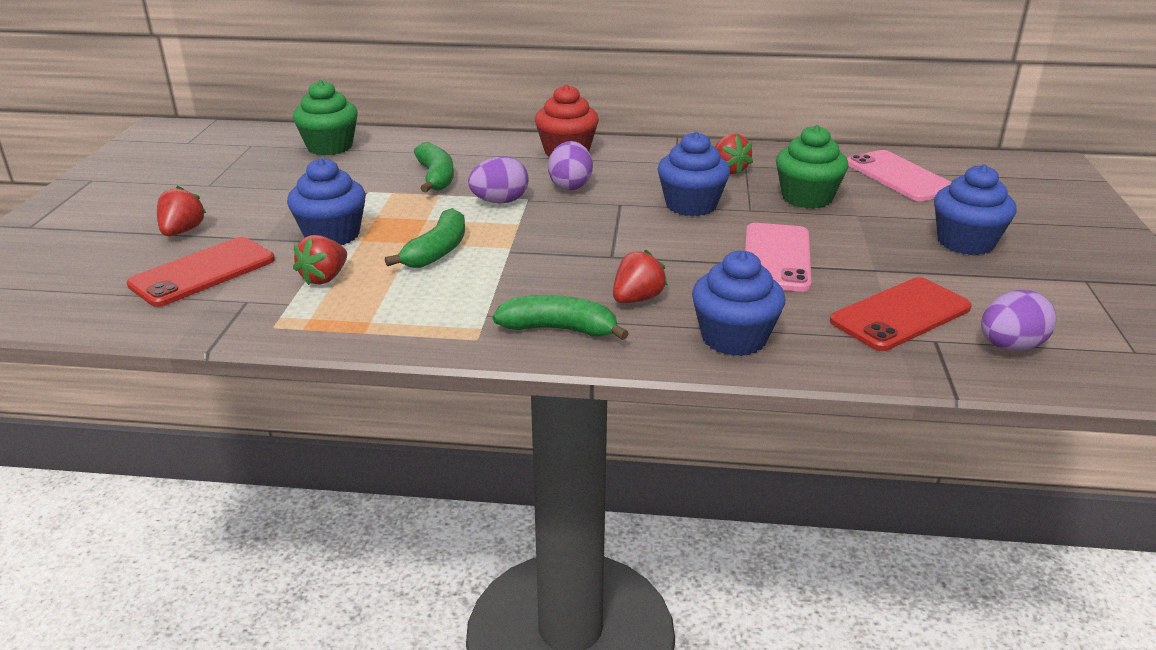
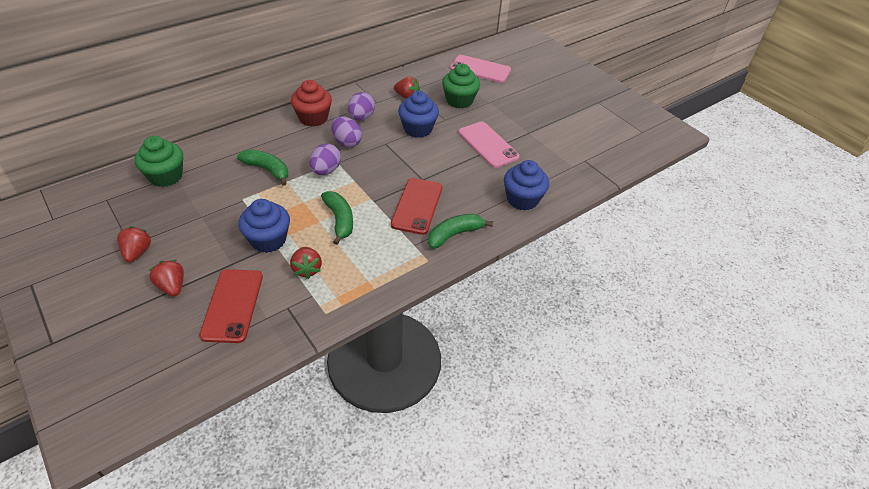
camera: 45 degrees left, 15 degrees up
(637, 299) = (463, 199): red strawberry -> red strawberry (137, 252)
(900, 315) = (562, 153): red phone -> red phone (417, 206)
(965, 242) = (543, 100): blue cupcake -> none
(1010, 347) = (608, 150): purple egg -> purple egg (361, 117)

